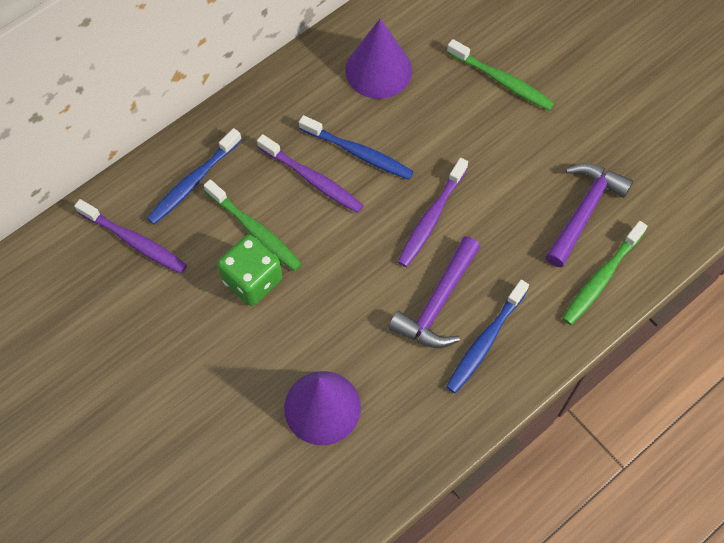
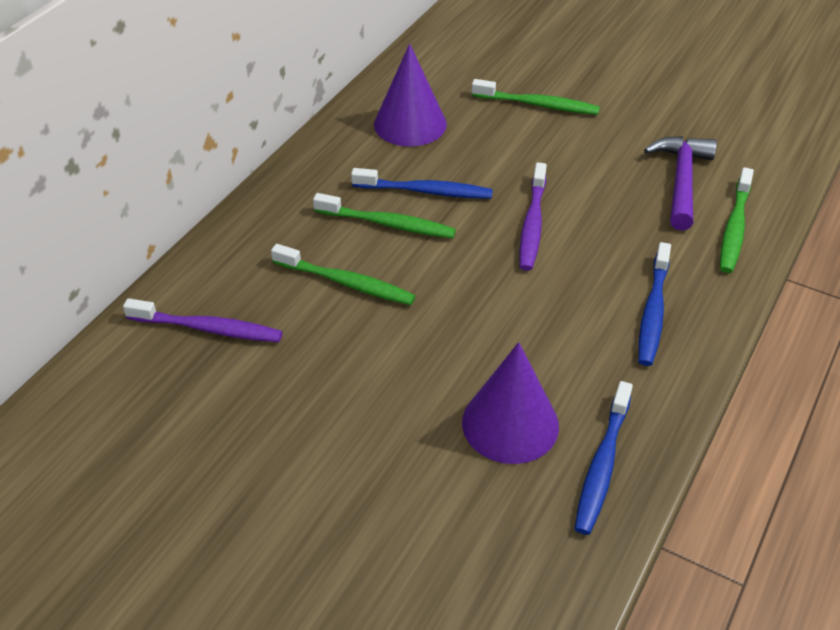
camera: 20 degrees left, 20 degrees down
(193, 182) = (254, 259): blue toothbrush -> blue toothbrush (602, 465)
(252, 280) = (365, 327): green dice -> none
(312, 179) = (388, 224): purple toothbrush -> green toothbrush
(438, 303) = (582, 292): purple hammer -> none

